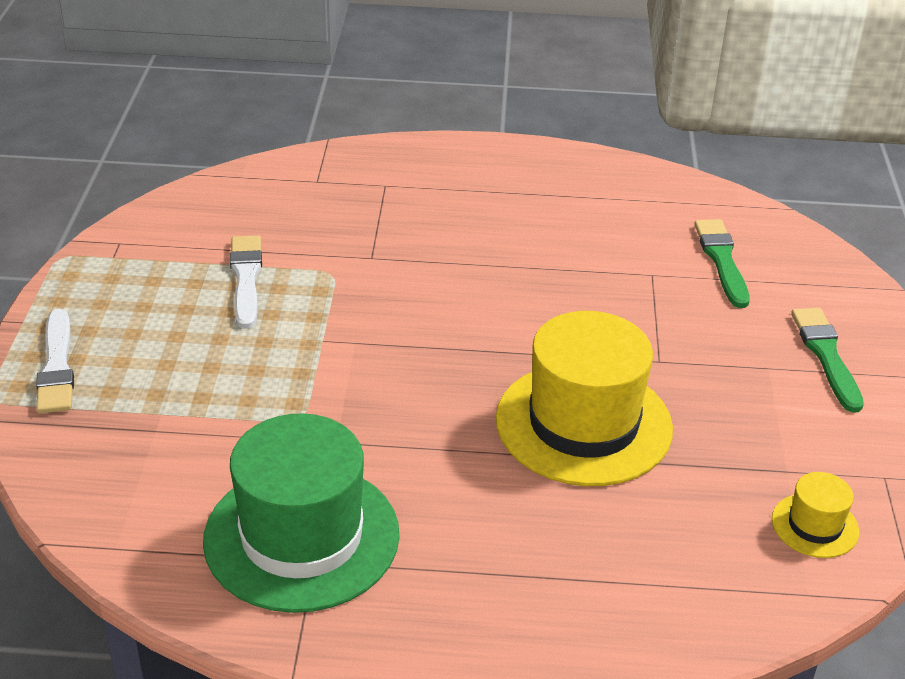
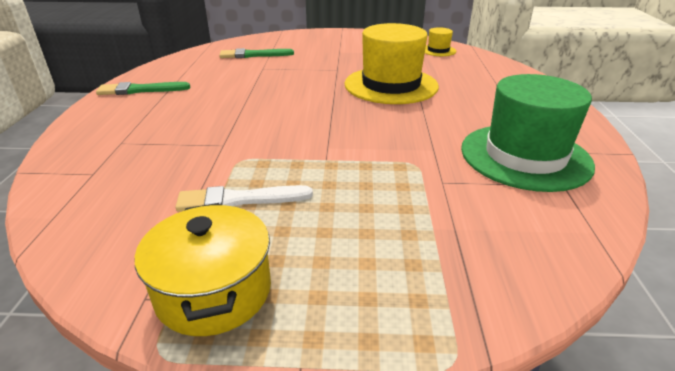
camera: 90 degrees left, 5 degrees down
(57, 366) = (383, 313): white brush -> none
(114, 275) = (214, 291): none -> yellow pot
(826, 356) = (330, 43): green brush -> green brush (141, 90)

